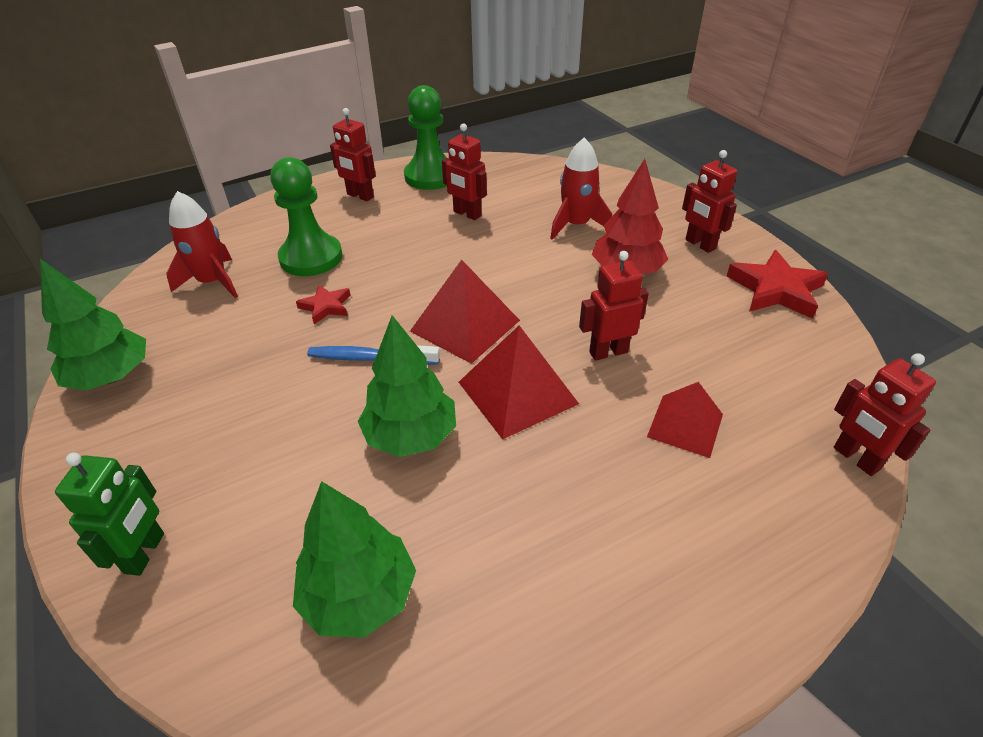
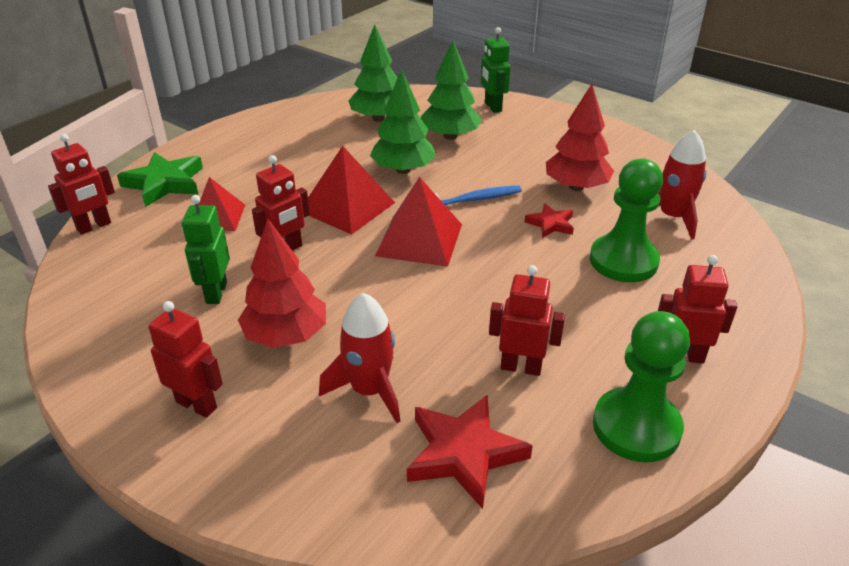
camera: 155 degrees right, 5 degrees down
(111, 377) = (630, 150): green tree -> green tree (450, 136)
(245, 342) = (576, 187): none -> red tree
(686, 323) = (216, 293): none -> green robot
(771, 525) = (164, 183): none -> green star
(775, 290) = (111, 358): red star -> red star (464, 453)
(856, 459) = (94, 226): red robot -> red robot turned 105 degrees clockwise

